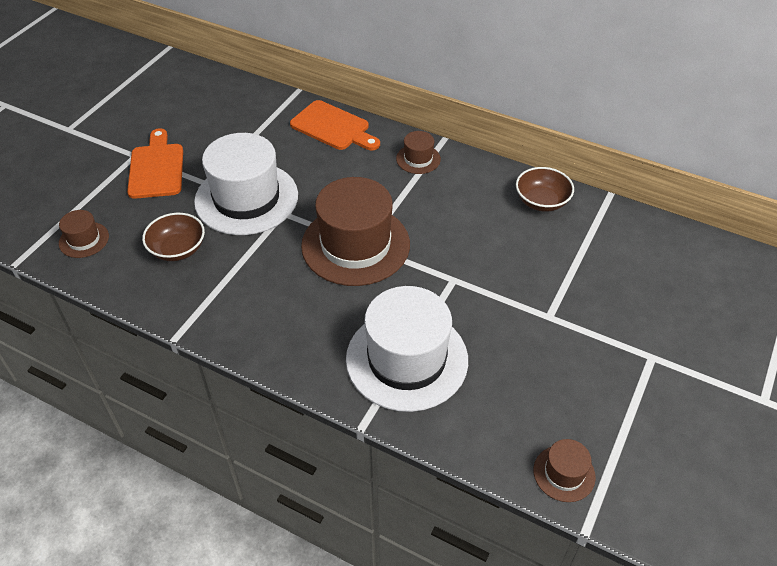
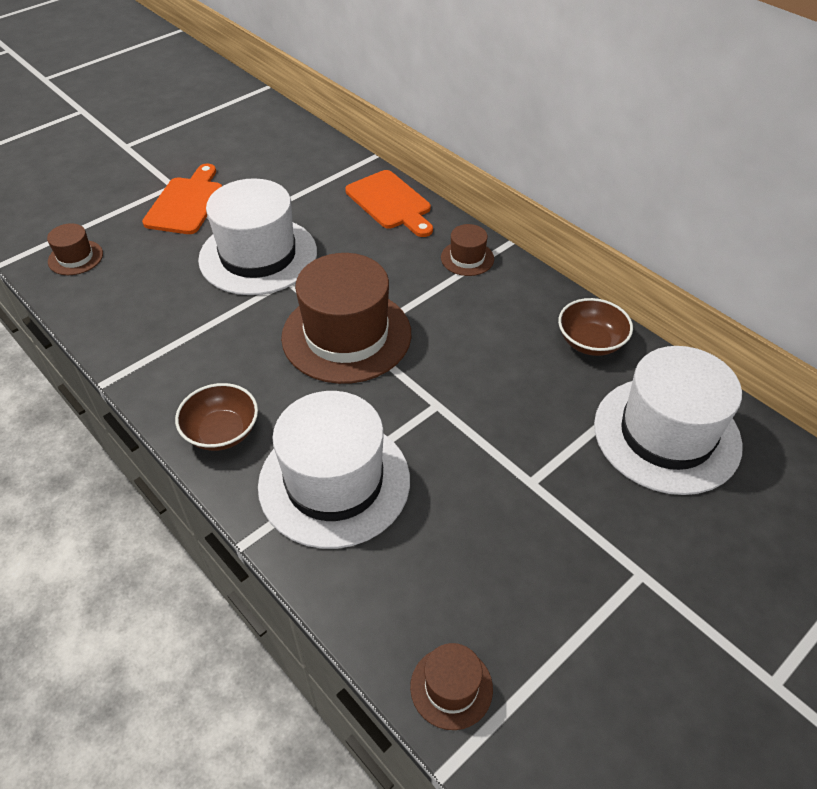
camera: 20 degrees right, 0 degrees up
(178, 249) = (159, 291): brown bowl -> brown bowl (222, 432)
(625, 255) = (666, 434): none -> white hat

